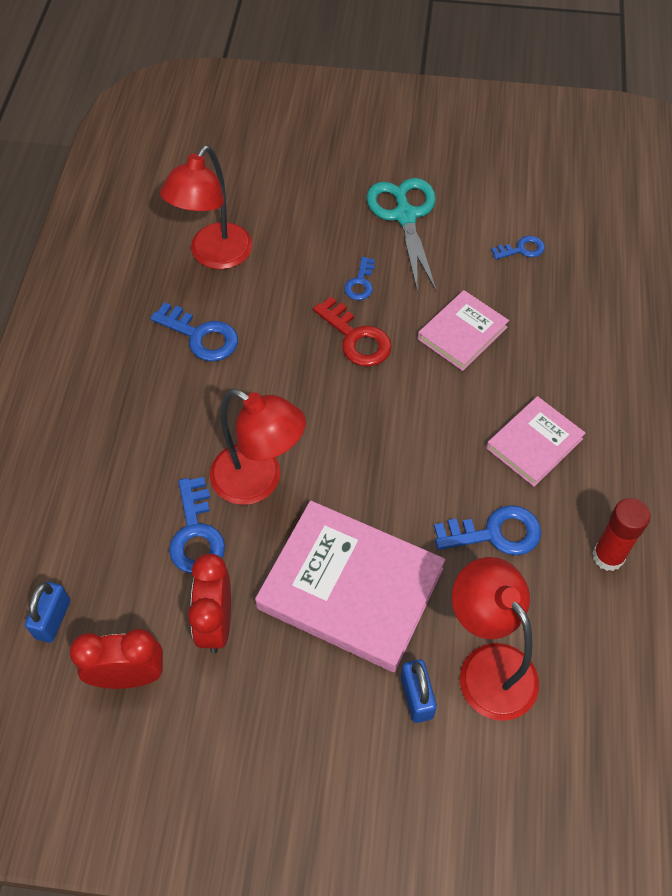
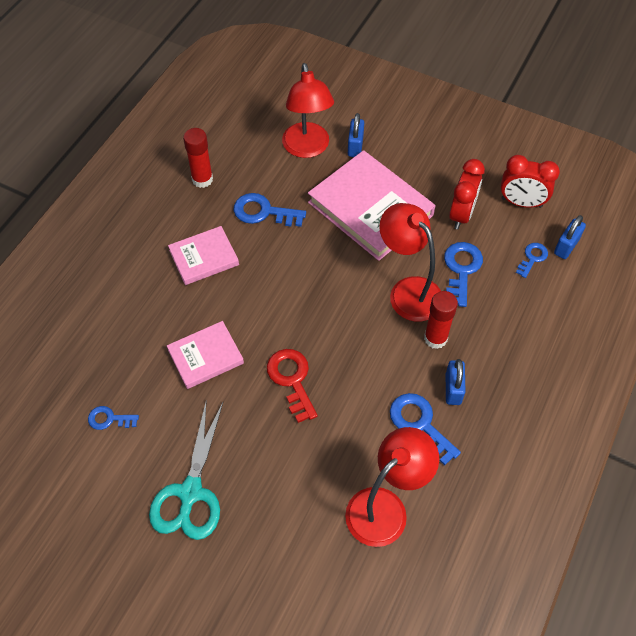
camera: 160 degrees left, 0 degrees up
(173, 382) = (453, 389): none -> blue padlock
(207, 432) = (435, 338): none -> red glue stick
(360, 283) = (265, 431): blue key -> blue key (532, 258)

